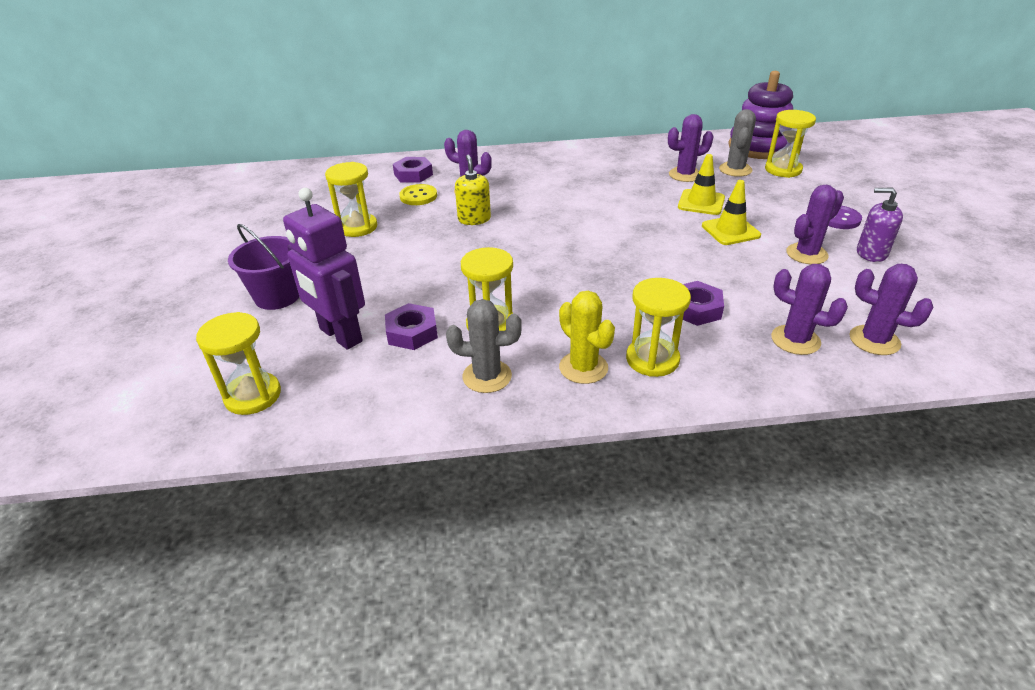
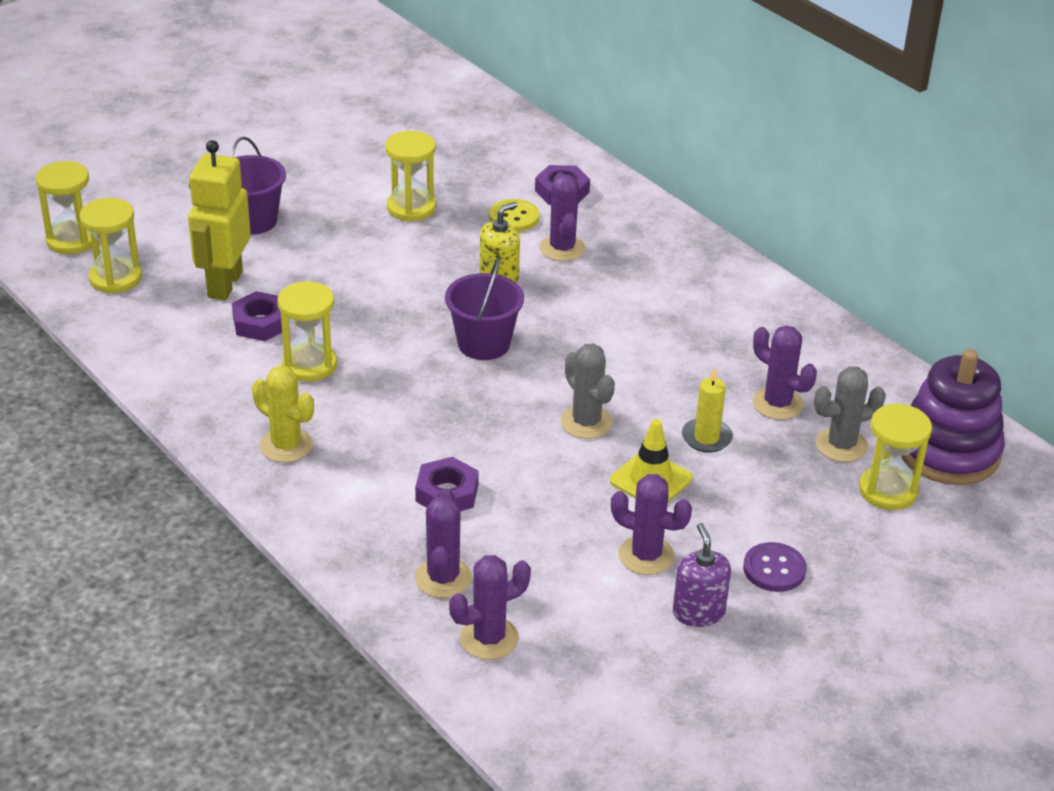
camera: 55 degrees right, 0 degrees up
(340, 335) = (224, 284): purple robot -> yellow robot
(487, 376) = (230, 392): grey cactus -> grey cactus (586, 422)
(540, 245) = (483, 344): none -> purple bucket
(583, 368) = (286, 445): yellow cactus -> yellow cactus turned 75 degrees counterclockwise
(652, 359) = (332, 486): yellow hourglass -> yellow hourglass (72, 240)
(701, 202) = (706, 438): yellow traffic cone -> yellow candle
(874, 340) = (489, 638): purple cactus -> purple cactus turned 60 degrees clockwise

